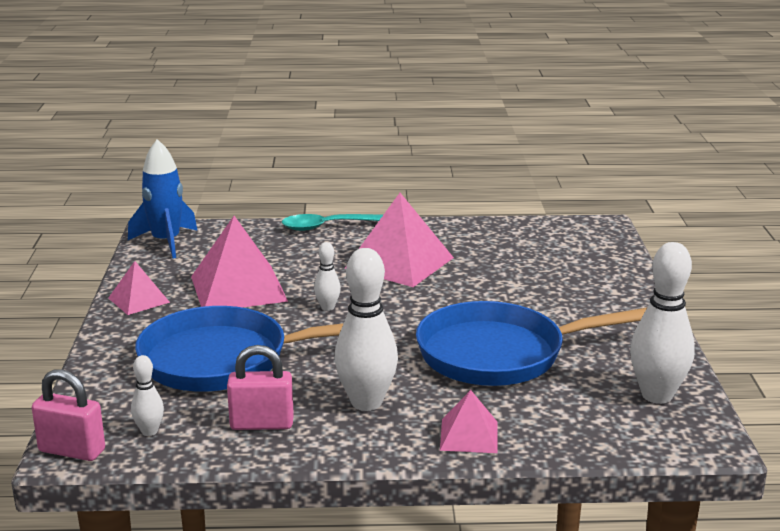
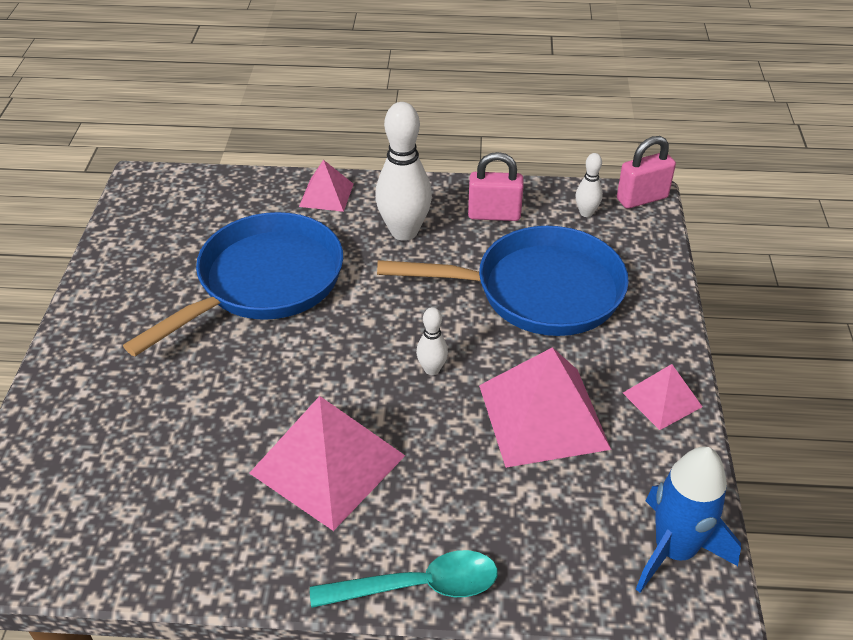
camera: 175 degrees left, 20 degrees up
(72, 451) = (642, 198): pink padlock -> pink padlock turned 45 degrees counterclockwise
(500, 354) = (263, 283): blue pan -> blue pan turned 45 degrees counterclockwise
(657, 395) = (148, 225): white bowling pin -> none

